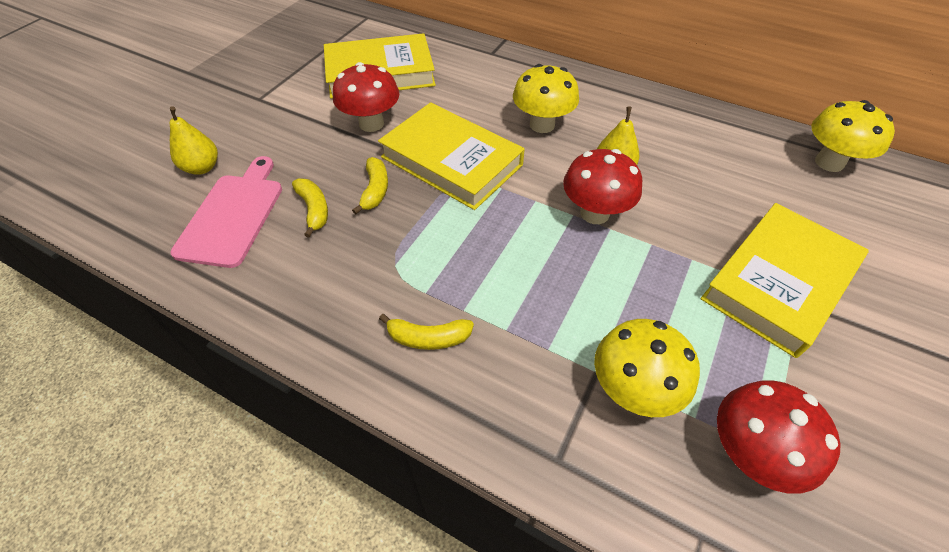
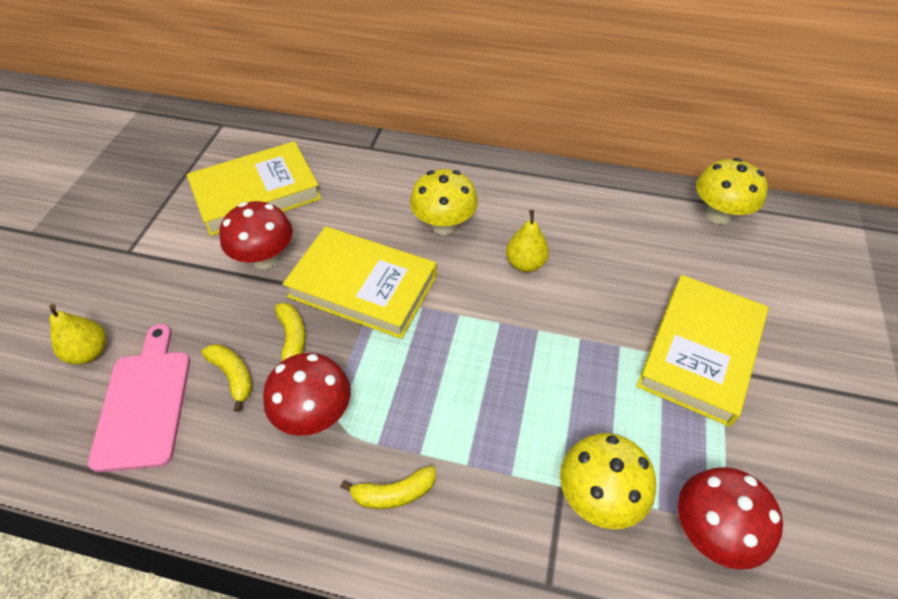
camera: 15 degrees left, 0 degrees up
(594, 213) = (519, 316): red mushroom -> red mushroom (315, 414)

